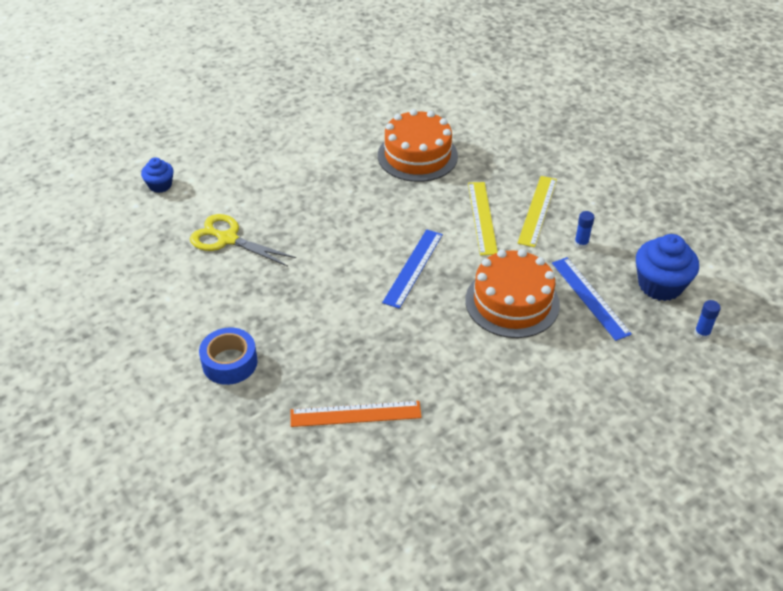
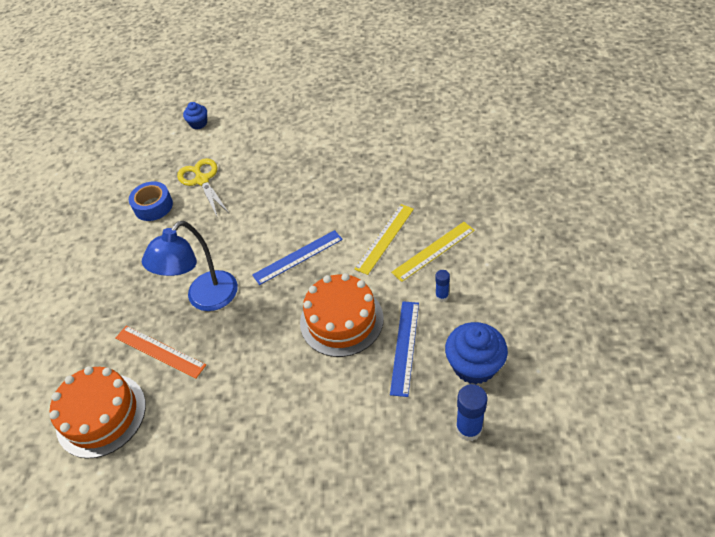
camera: 40 degrees right, 5 degrees up
(230, 362) = (124, 272): blue tape -> blue tape (153, 206)
(354, 346) = (205, 299): none -> blue lamp
(417, 155) = (384, 166): orange cake -> orange cake (101, 415)
(702, 333) = (469, 428): blue glue stick -> blue glue stick, size x1.71

